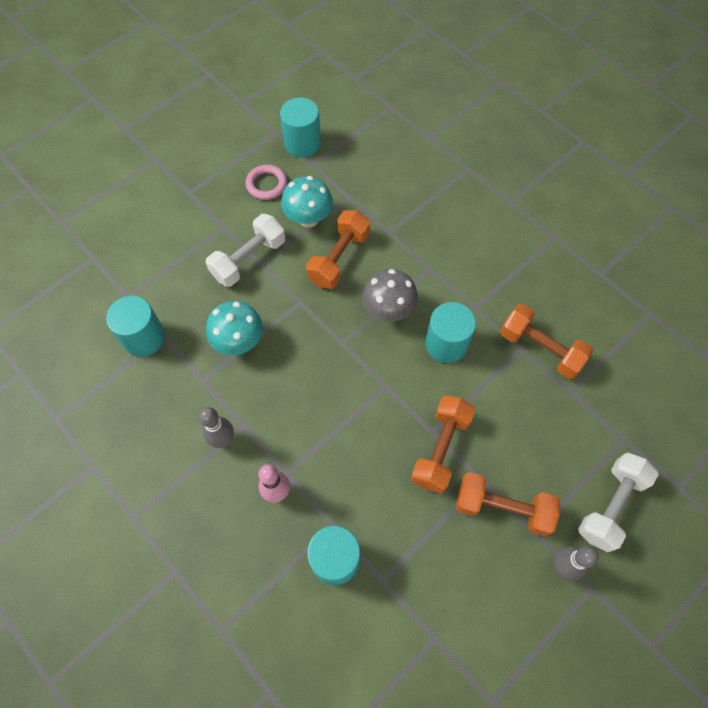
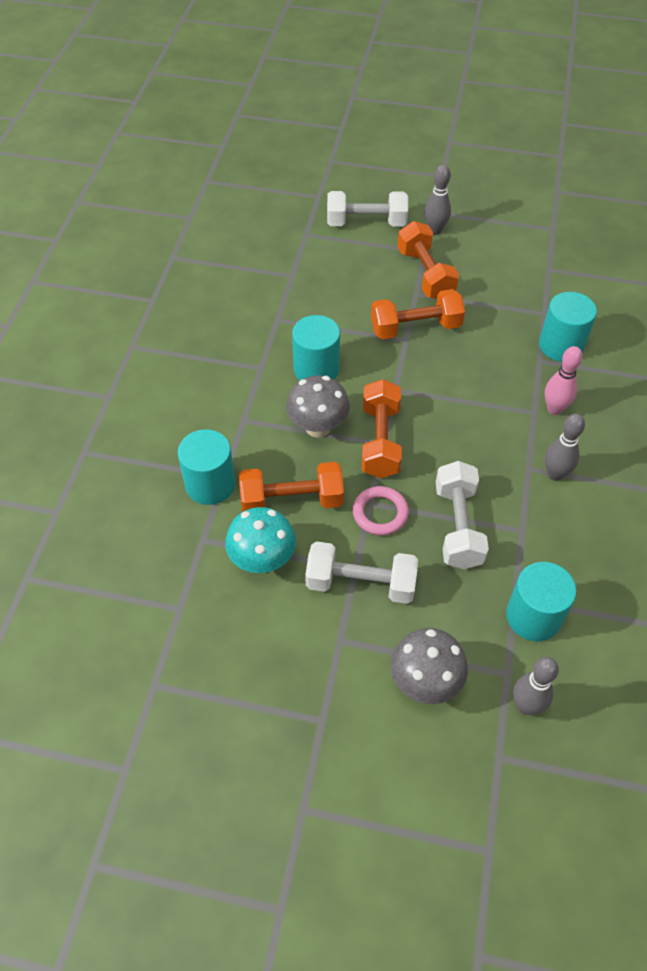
camera: 125 degrees left, 10 degrees down
(103, 291) = (526, 706): none -> grey bowling pin
(162, 252) = (425, 682): none -> grey mushroom
(239, 342) = (458, 526): turquoise mushroom -> white dumbbell
(266, 184) = (245, 637): pink ring -> pink ring (380, 513)
(302, 143) = (152, 640): turquoise cylinder -> turquoise cylinder (210, 484)
(540, 349) = (266, 308): orange dumbbell -> orange dumbbell (380, 441)

